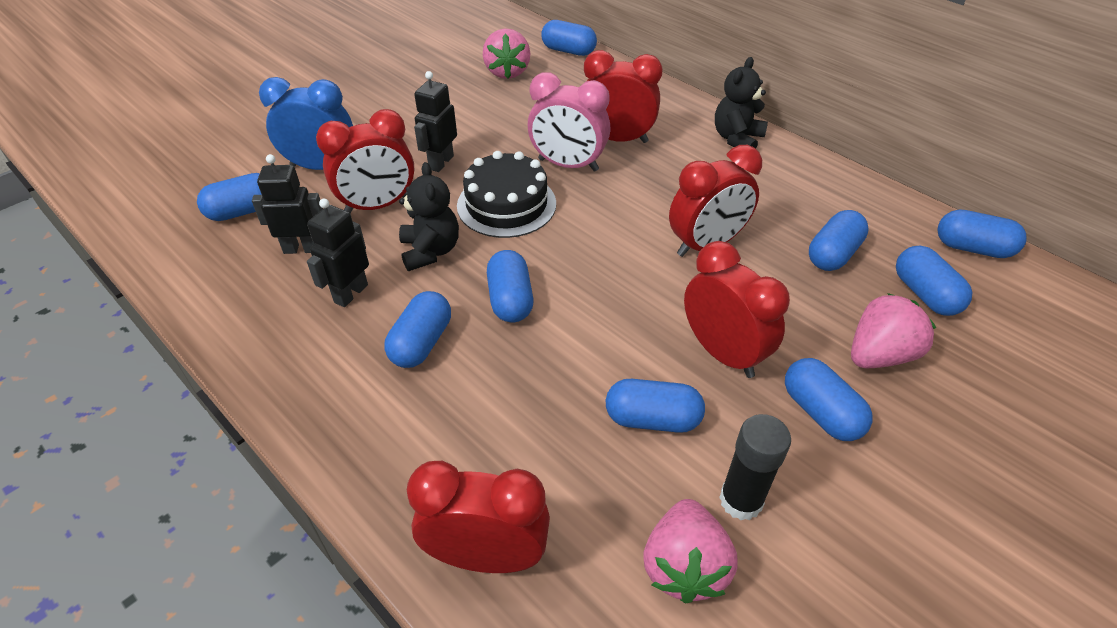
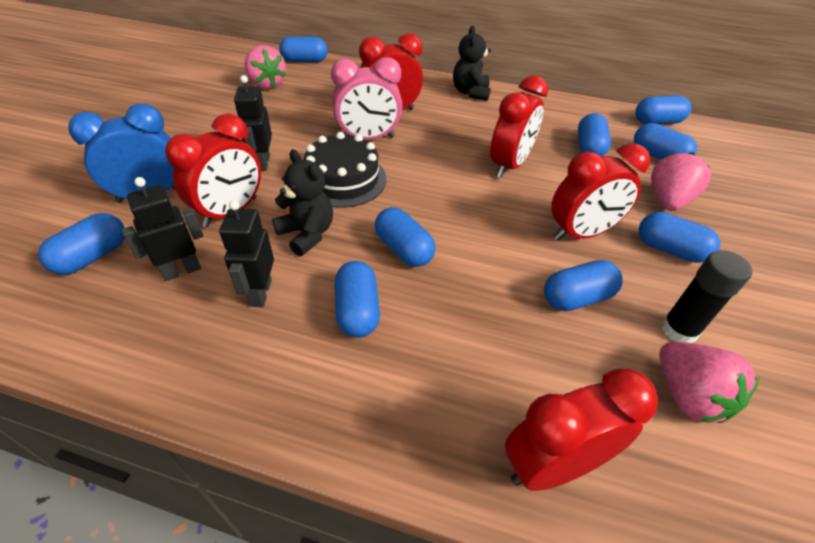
camera: 30 degrees left, 0 degrees up
(722, 353) = (581, 233): red clock -> red clock turned 135 degrees clockwise

